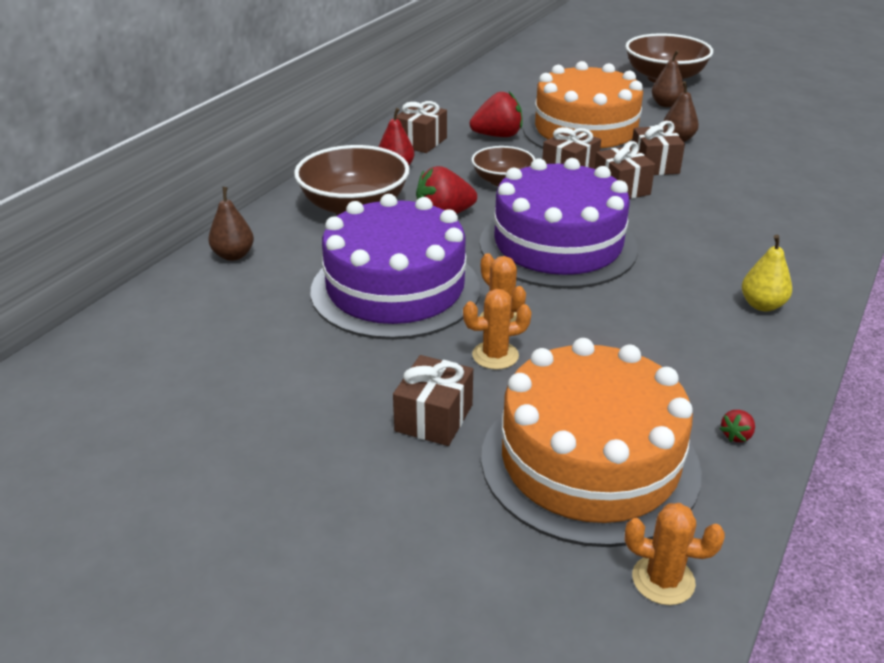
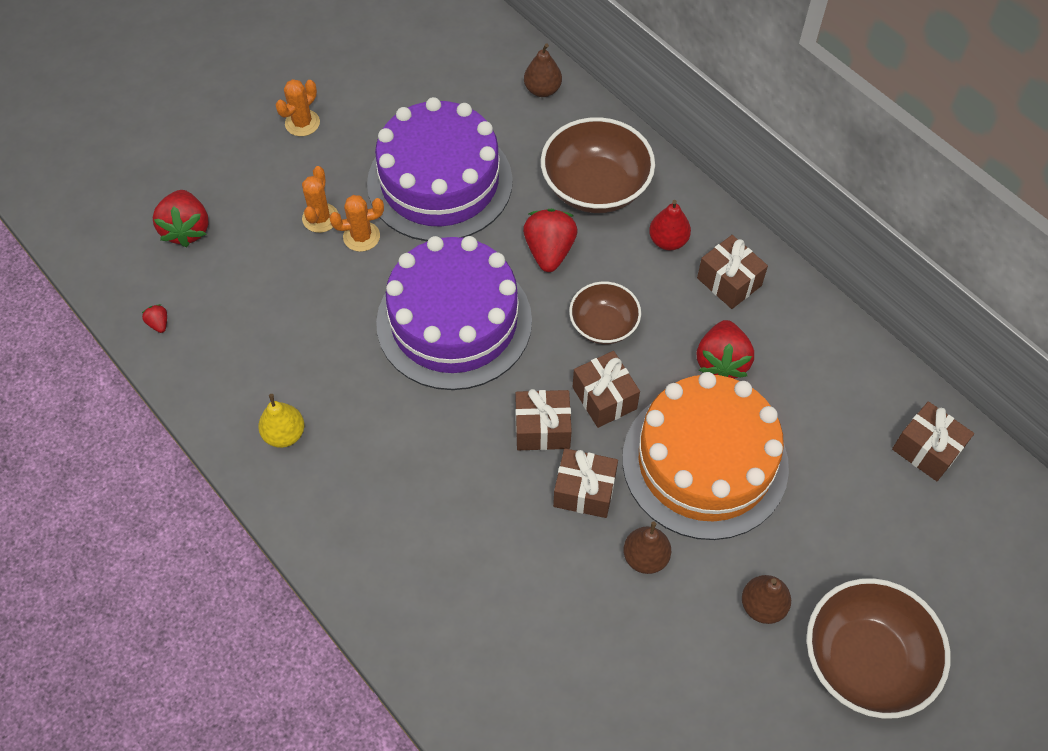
camera: 110 degrees right, 25 degrees up
(434, 418) = (274, 162): brown gift -> brown gift (926, 450)
(589, 462) = (187, 229): orange cake -> red strawberry
(663, 580) = (84, 225): orange cactus -> orange cactus (302, 123)

